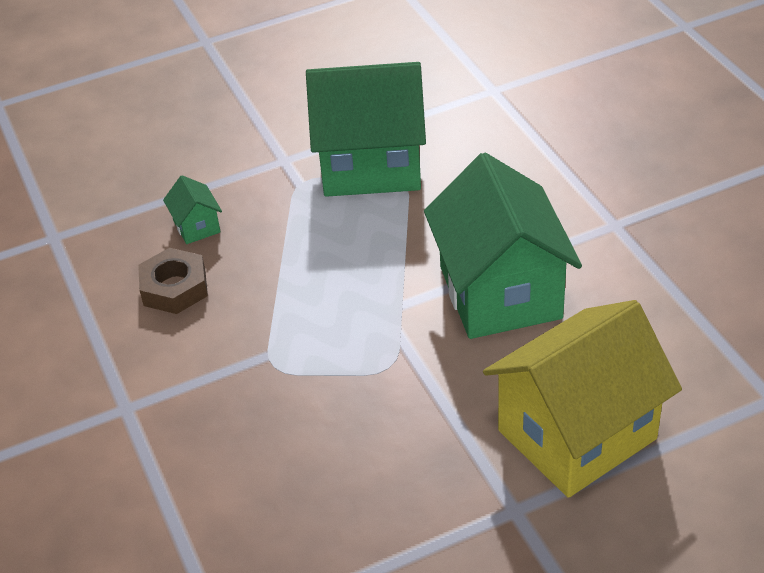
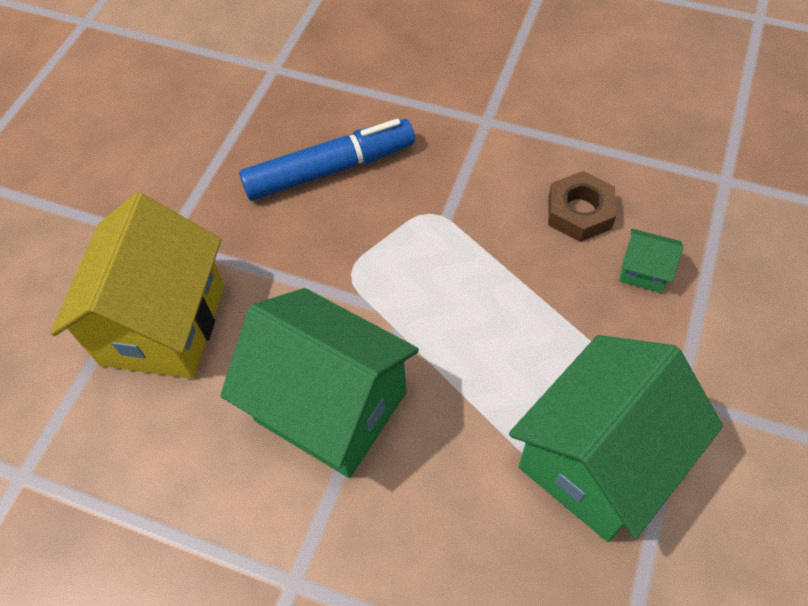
camera: 135 degrees right, 15 degrees up
(304, 467) = (330, 169): none -> blue marker

